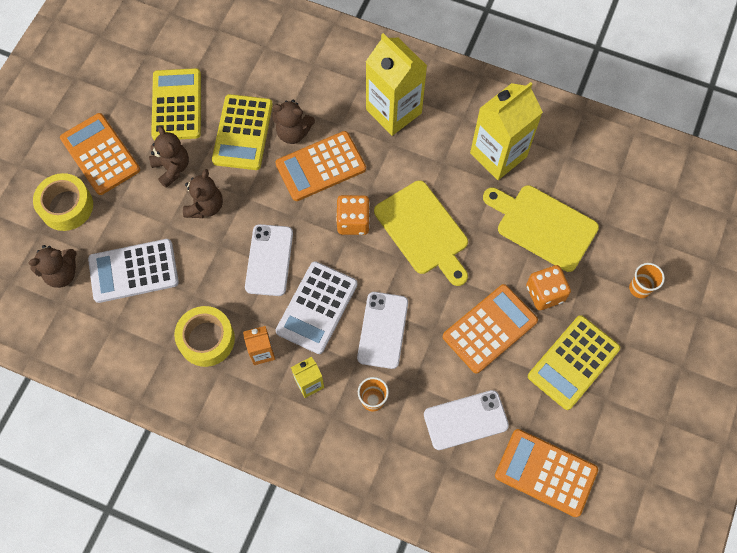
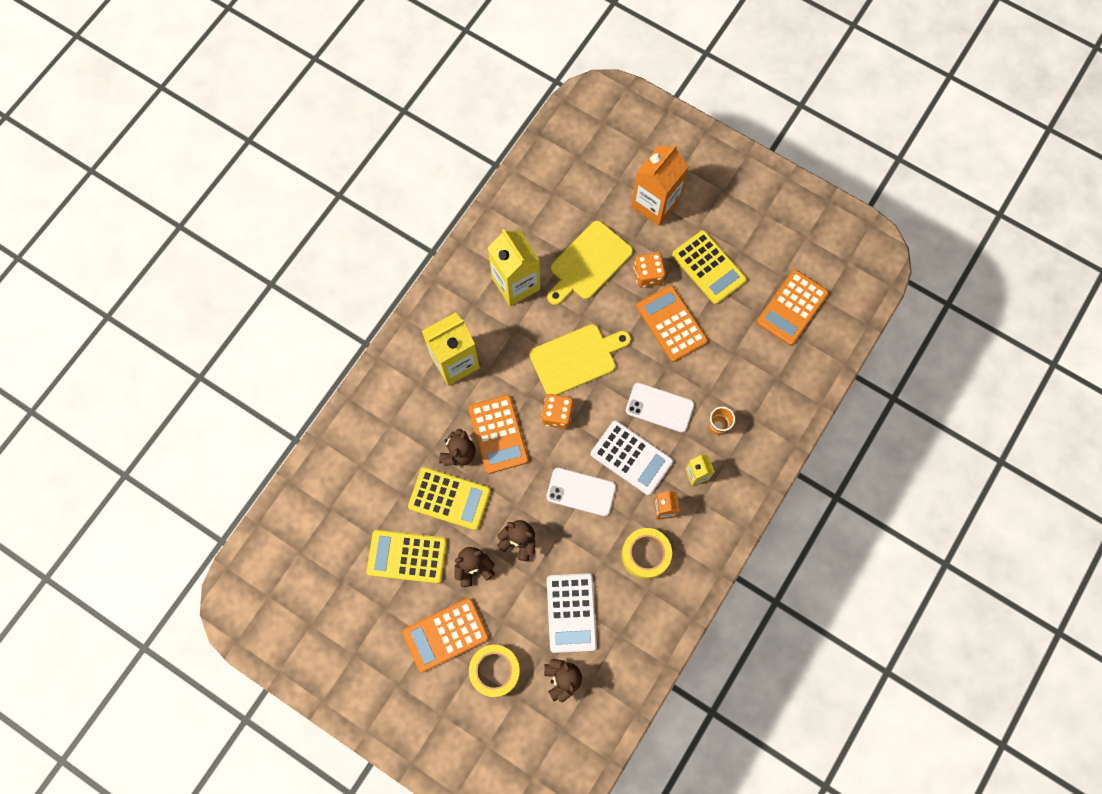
camera: 80 degrees left, 5 degrees up
(465, 420) = (743, 357): white phone -> none
(639, 288) = (655, 204): orange cup -> orange carton

